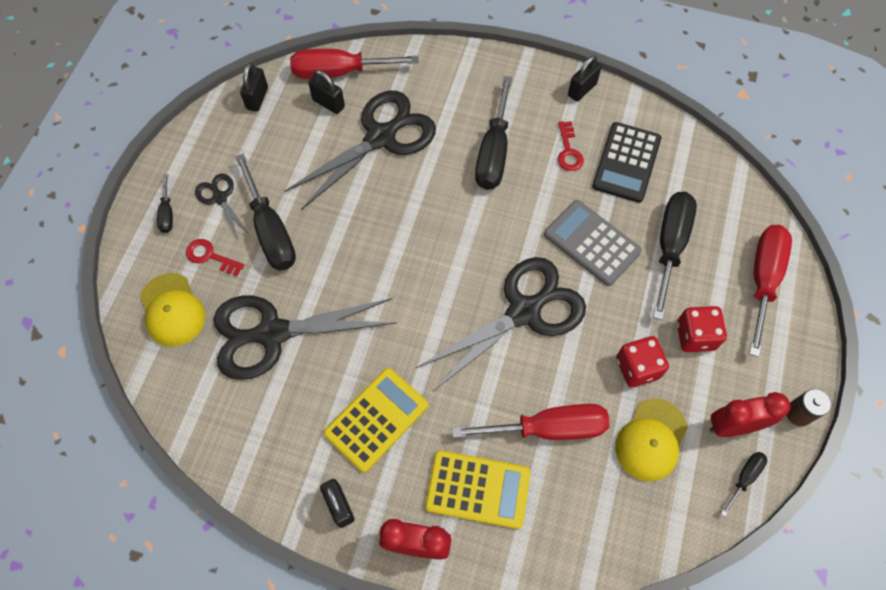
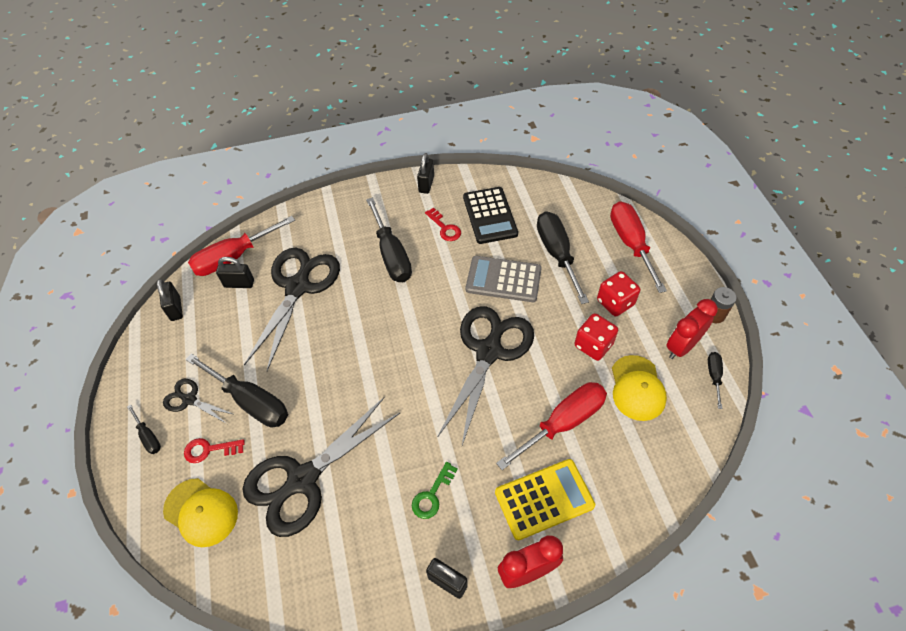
camera: 30 degrees left, 10 degrees down
(376, 419) = (432, 495): yellow calculator -> green key

